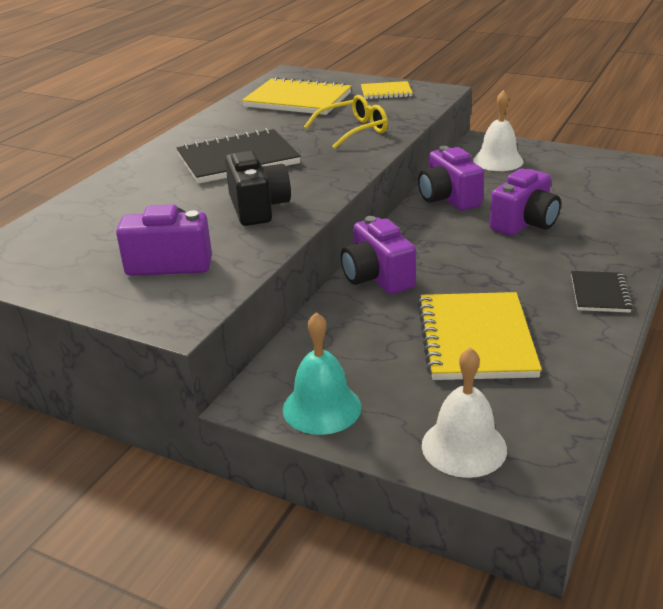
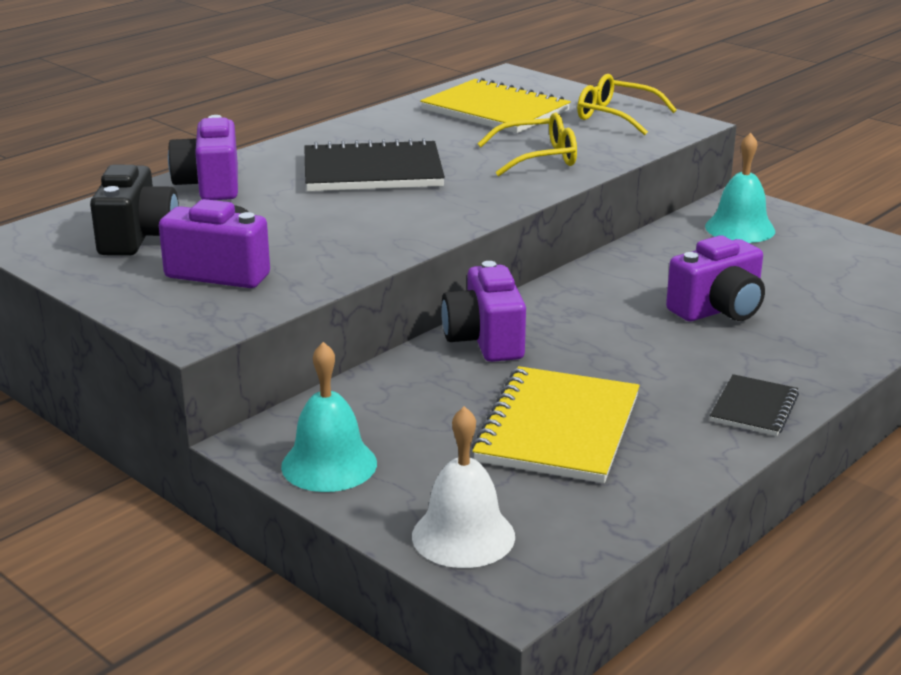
camera: 15 degrees right, 5 degrees down
(258, 208) = (359, 229): black camera -> black camera (137, 237)
(386, 92) = (616, 116): yellow notebook -> yellow glasses
(448, 198) = (639, 264): purple camera -> purple camera (210, 186)
(498, 161) = (740, 228): white bell -> turquoise bell

